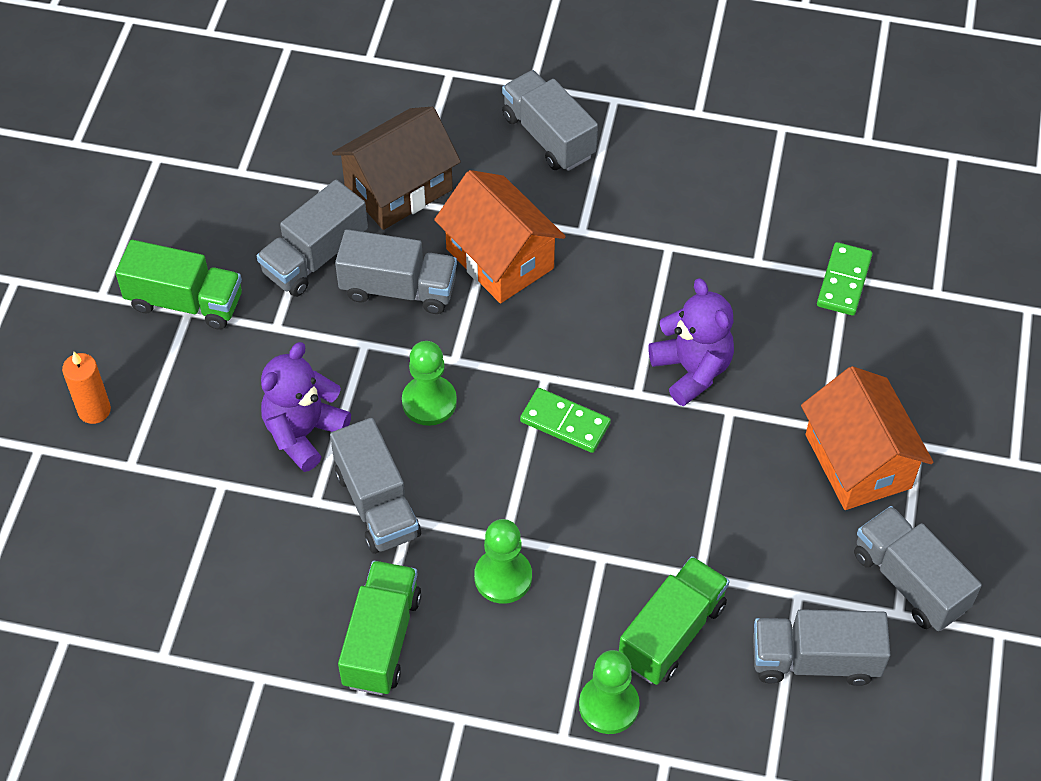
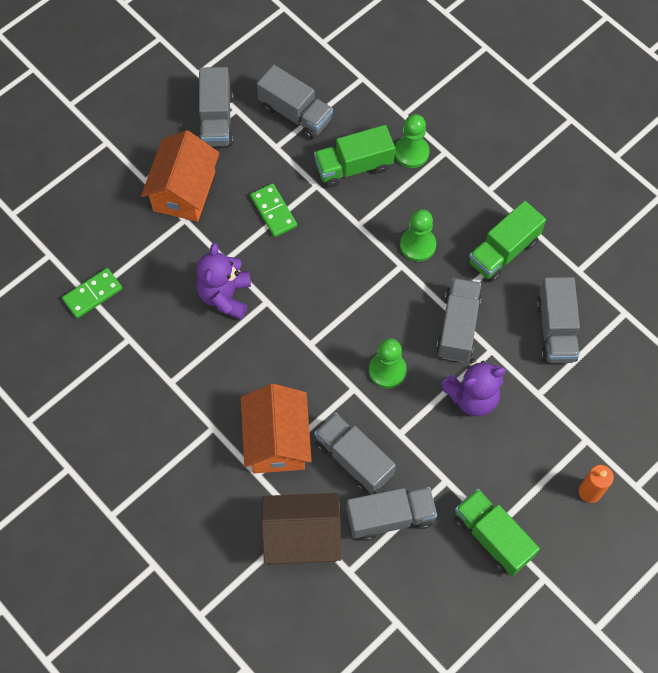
camera: 145 degrees left, 10 degrees up
(548, 136) = (176, 514): grey truck -> grey truck (555, 330)
(565, 423) = (320, 309): green domino -> green domino (273, 211)

